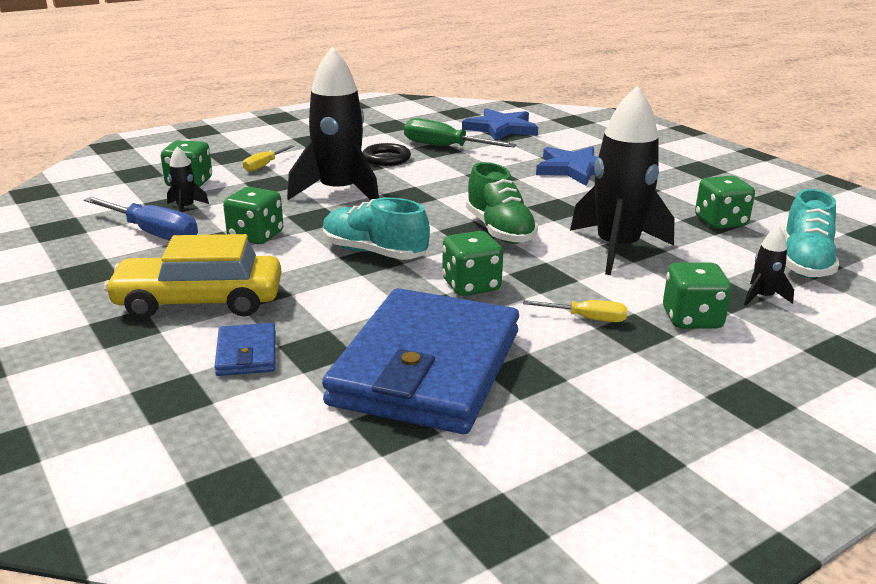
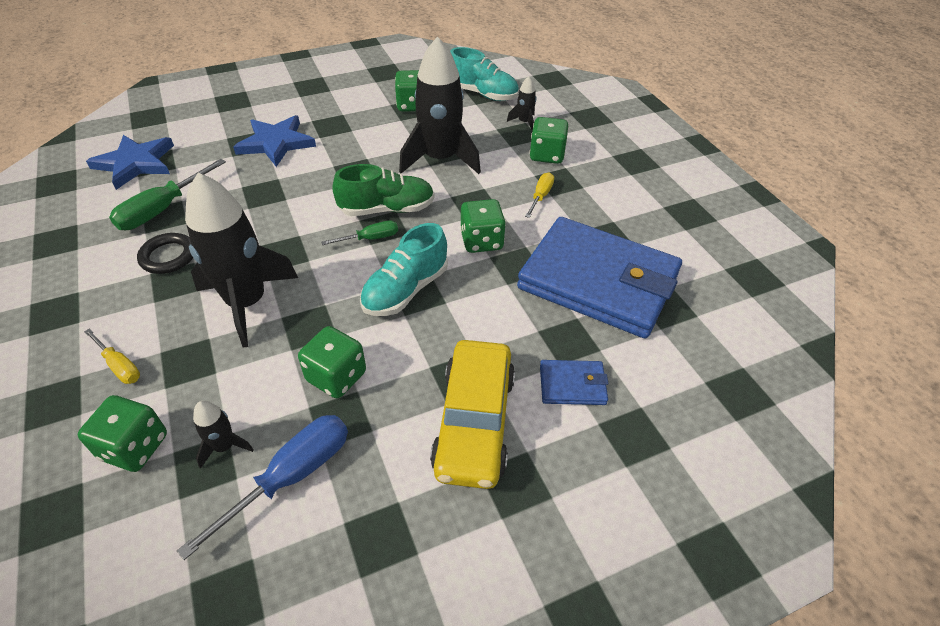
camera: 80 degrees left, 20 degrees up
(446, 228) = (370, 238): none -> green screwdriver

